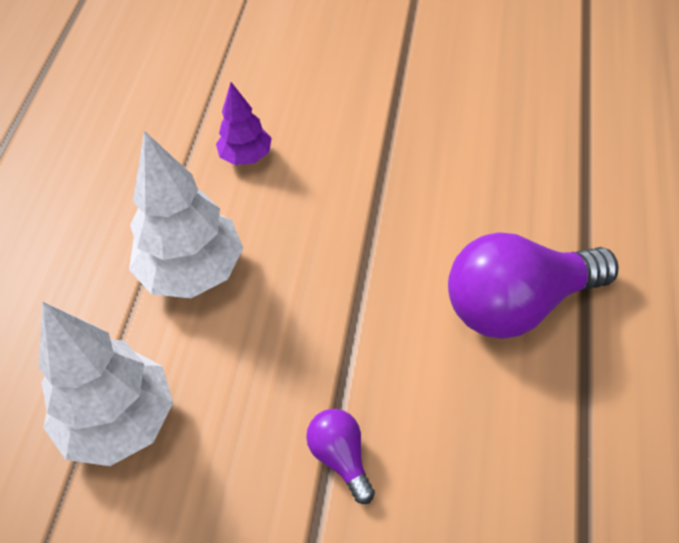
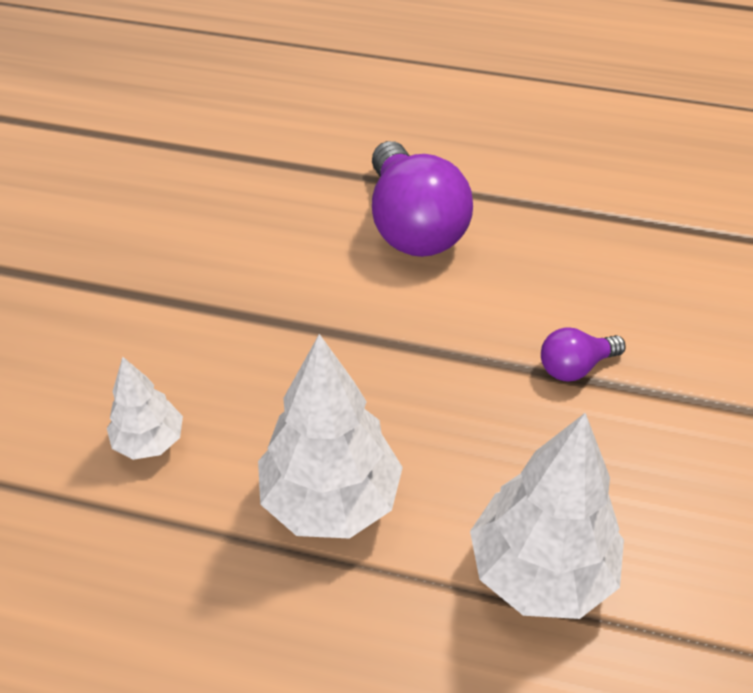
camera: 90 degrees left, 5 degrees down
(246, 157) = (149, 441): purple tree -> white tree

